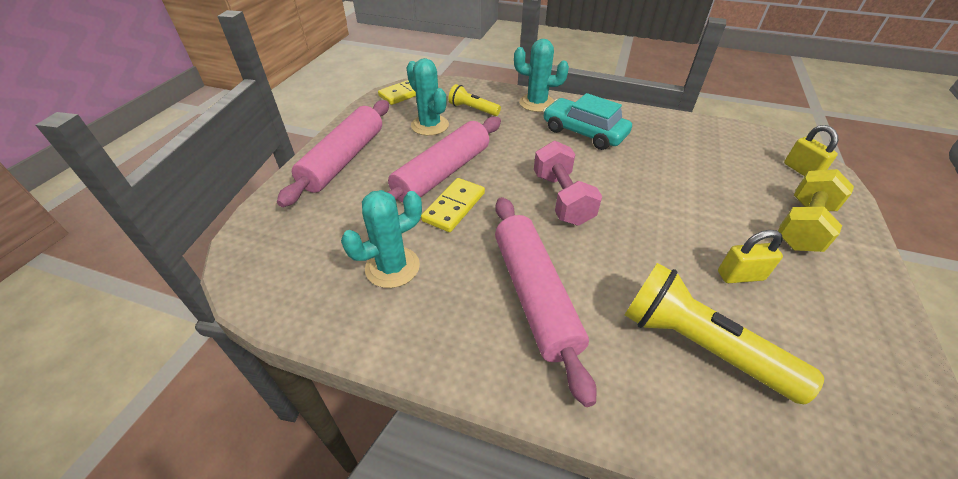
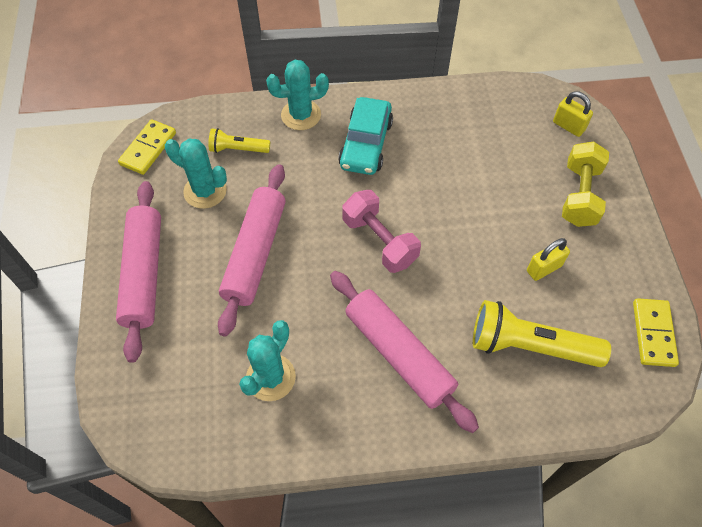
camera: 25 degrees left, 15 degrees up
(454, 207) = (288, 290): yellow domino -> yellow domino (653, 333)
(584, 132) = (366, 144): turquoise car -> turquoise car turned 90 degrees counterclockwise

